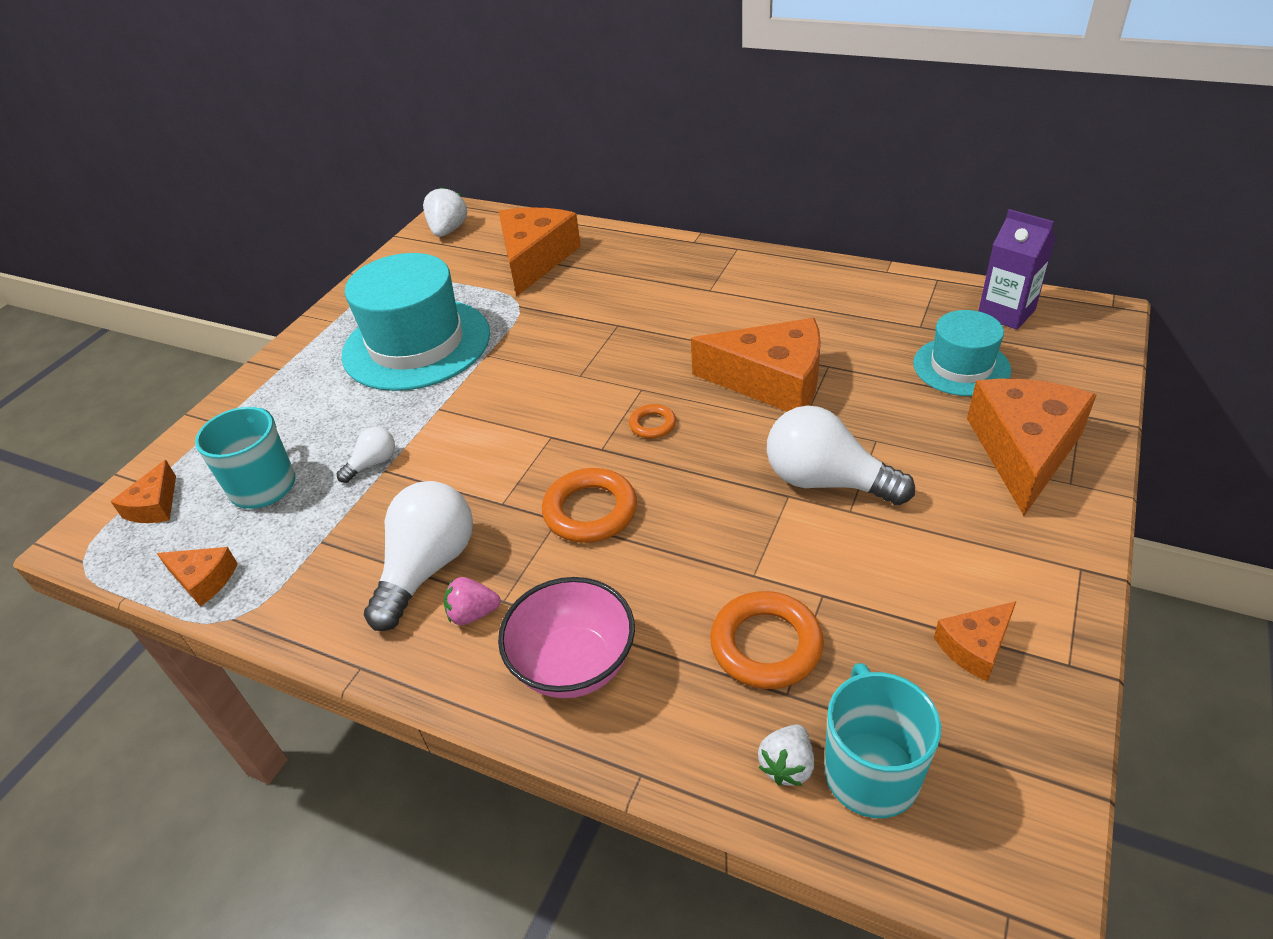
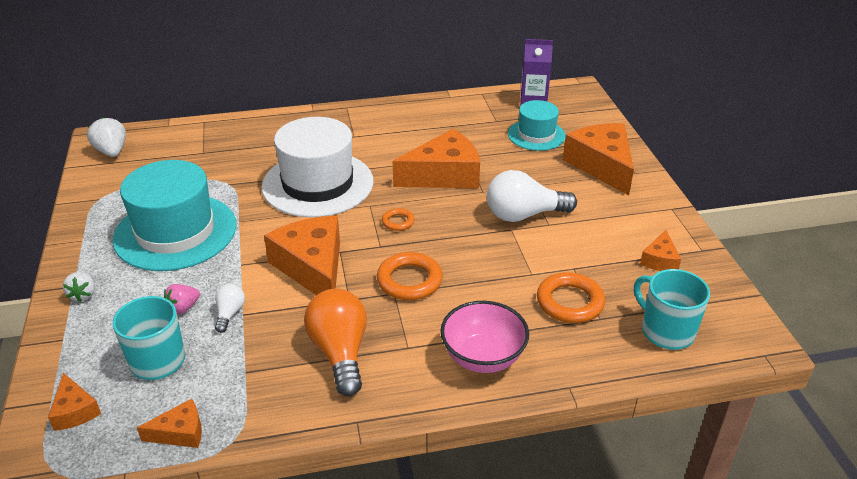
camera: 40 degrees left, 5 degrees down
(427, 568) = (340, 353): white light bulb -> orange light bulb
(473, 614) = (397, 362): pink strawberry -> pink strawberry (183, 308)
(535, 259) = (208, 152): orange cheese -> orange cheese (312, 267)
(609, 339) = (317, 184): none -> white hat
(787, 765) = (630, 347): white strawberry -> white strawberry (83, 294)

